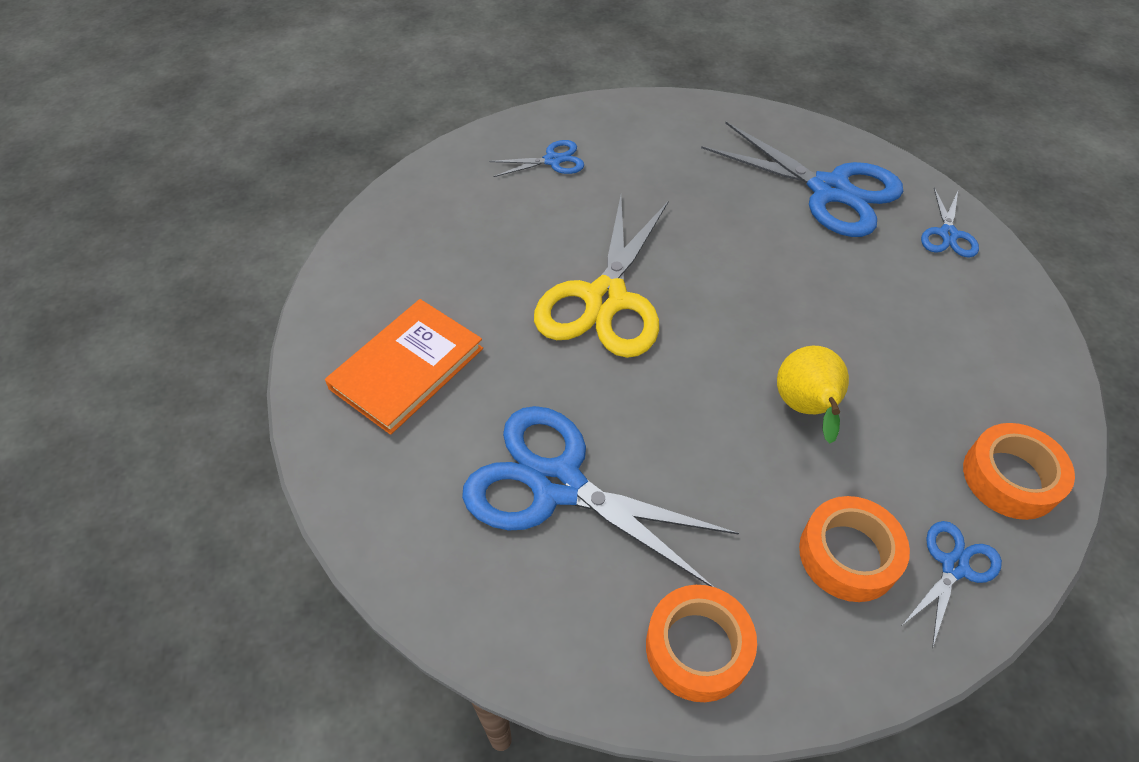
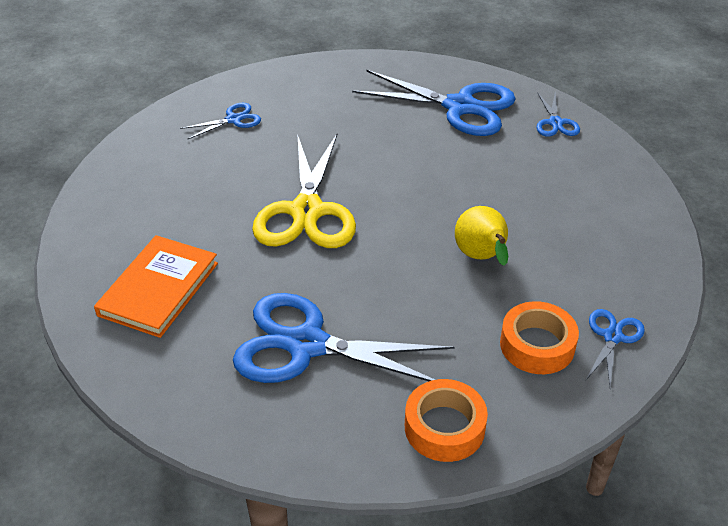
camera: 15 degrees left, 10 degrees down
(1010, 478) = (637, 273): orange tape -> none

